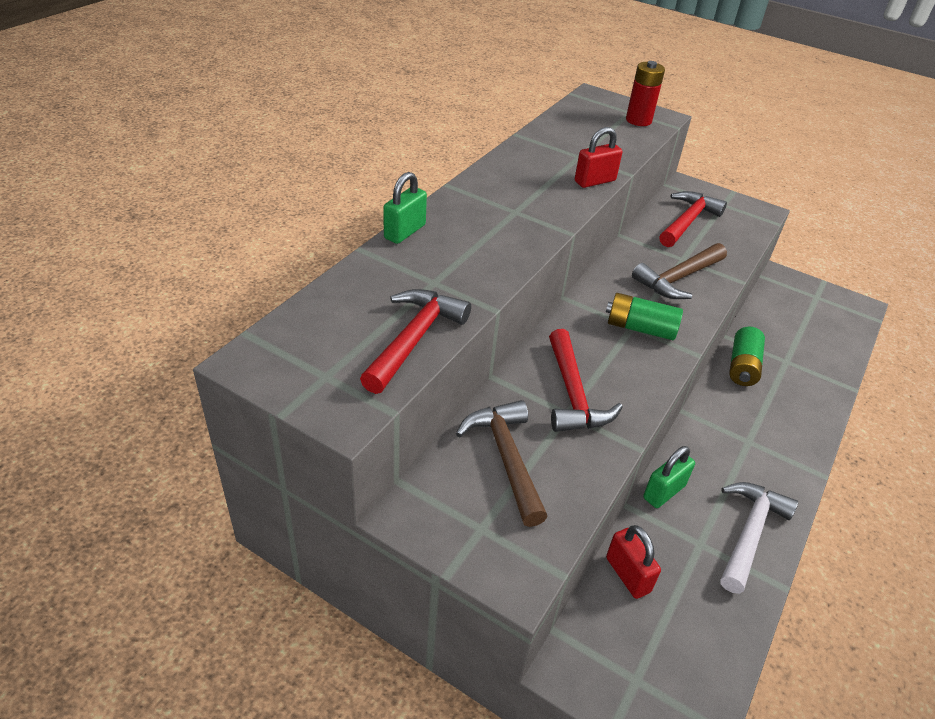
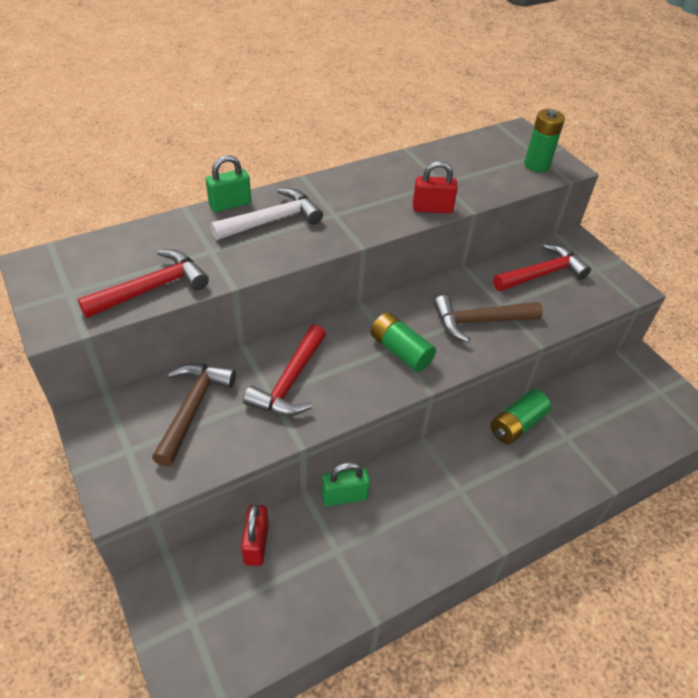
camera: 30 degrees right, 5 degrees up
(638, 120) = (536, 165): red battery -> green battery
(749, 533) = (387, 563): white hammer -> white hammer (273, 220)

